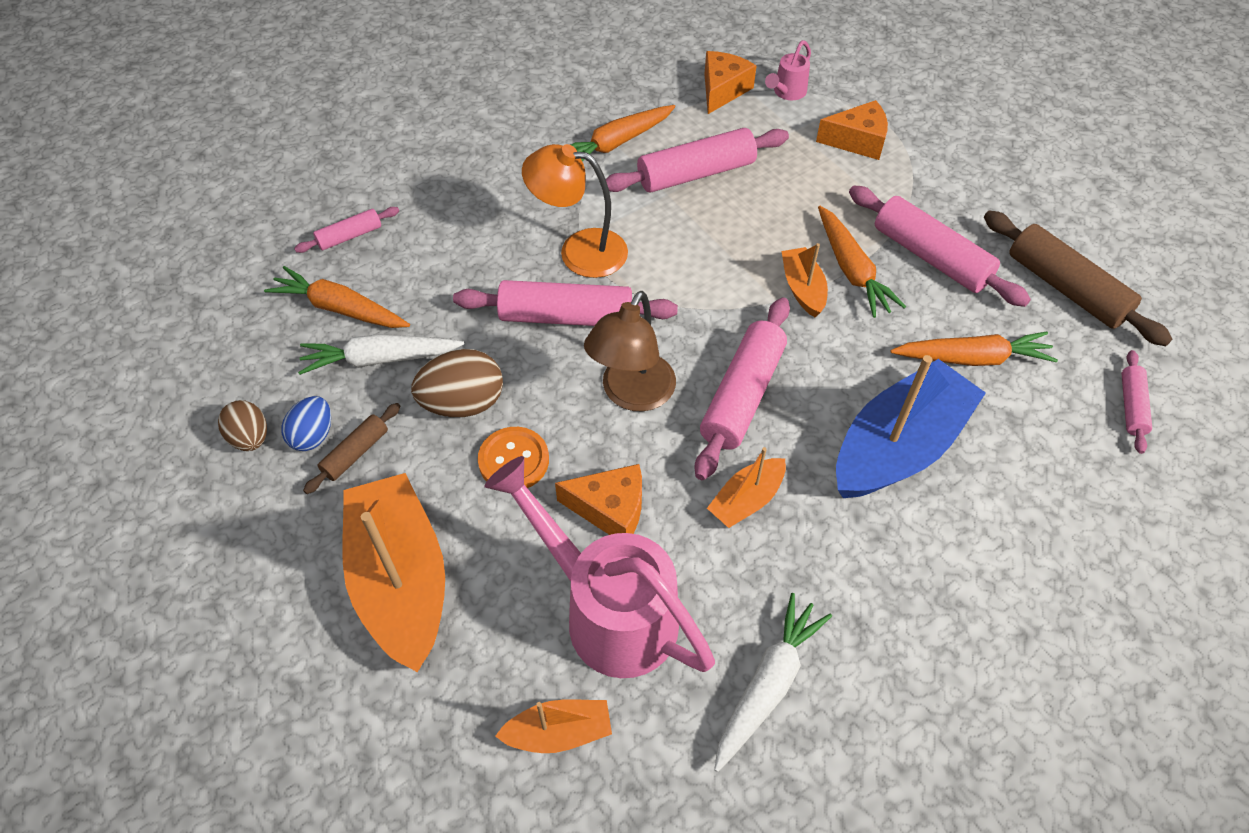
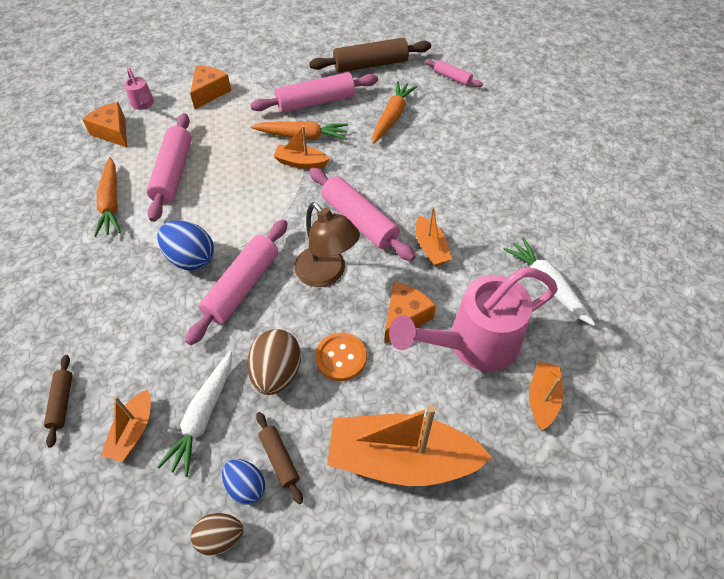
camera: 65 degrees left, 0 degrees up
(340, 308) = (133, 431): orange carrot -> orange boat
(349, 236) = (62, 402): pink rolling pin -> brown rolling pin
(579, 250) = (191, 258): orange lamp -> blue egg
(898, 446) = (430, 169): blue boat -> none

